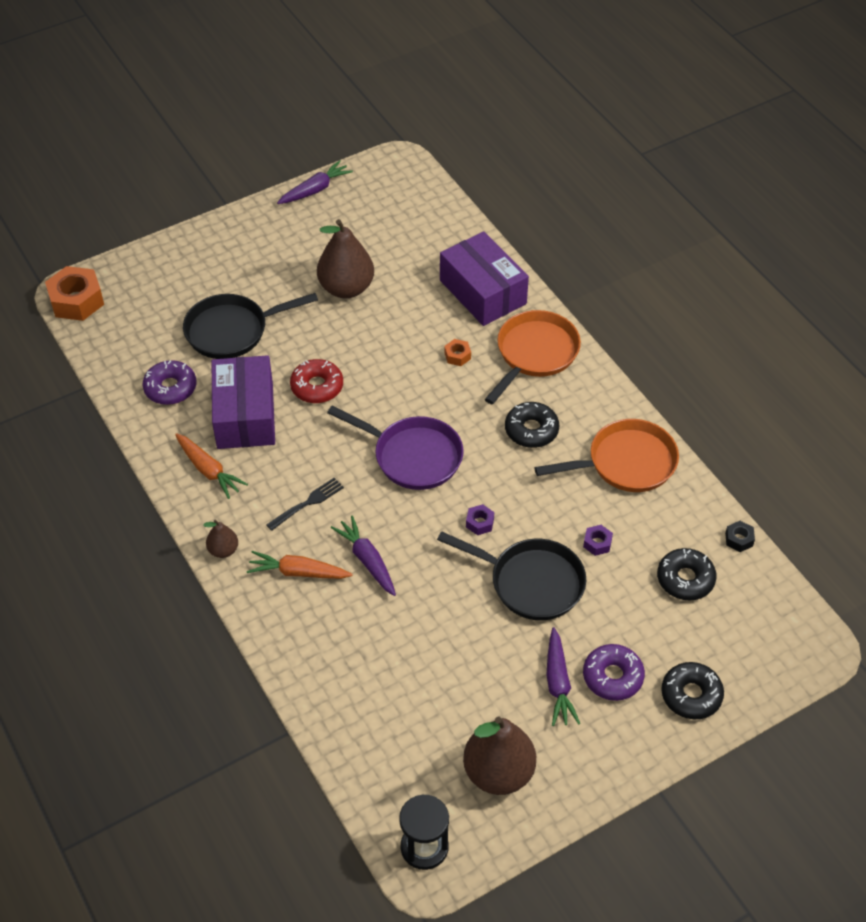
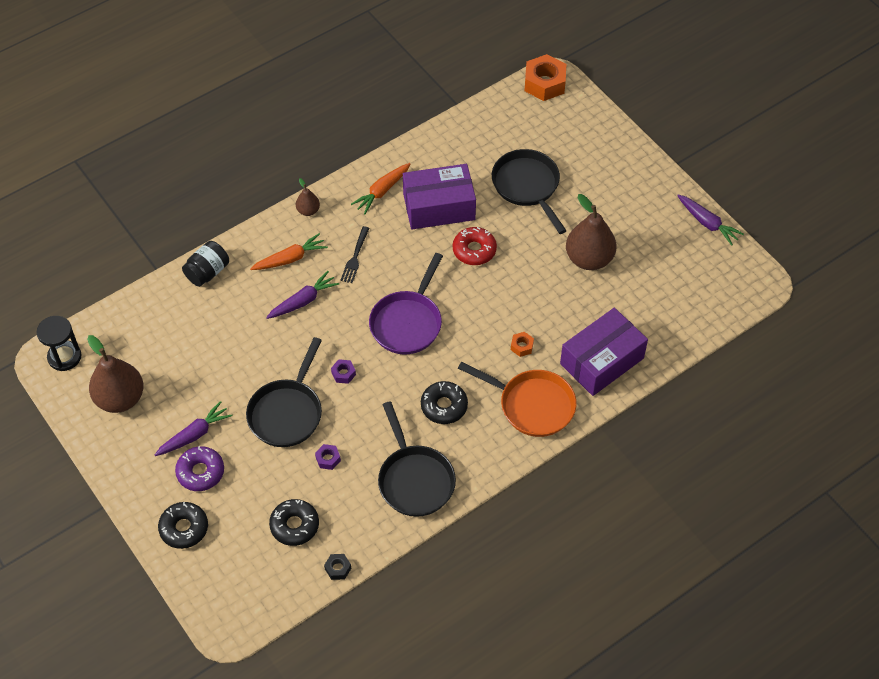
camera: 85 degrees right, 5 degrees up
(170, 388) = (461, 156): purple donut -> none
(298, 572) = (290, 258): orange carrot -> orange carrot turned 60 degrees clockwise
(305, 667) = (207, 272): none -> black jar
(307, 503) = (355, 257): black fork -> black fork turned 60 degrees clockwise
(558, 683) = (194, 434): purple carrot -> purple carrot turned 150 degrees clockwise
(626, 463) = (414, 480): orange pan -> black pan

